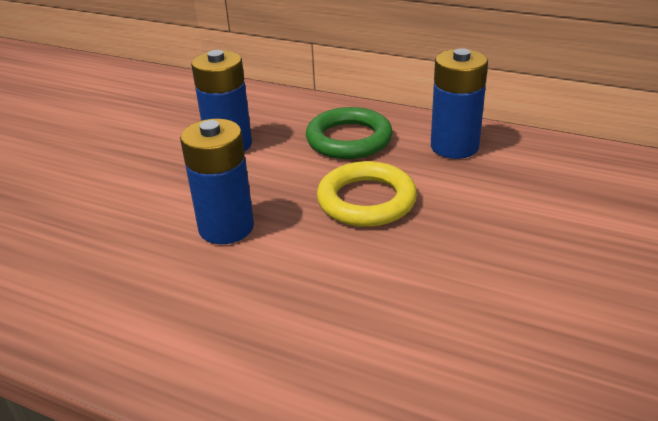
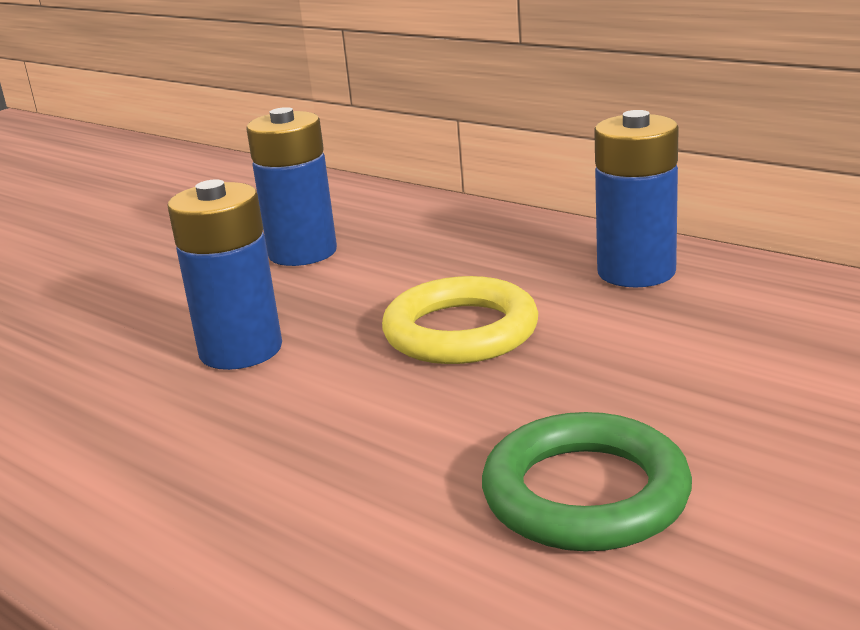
camera: 15 degrees right, 10 degrees down
(349, 139) = (478, 255): green ring -> green ring (585, 494)

